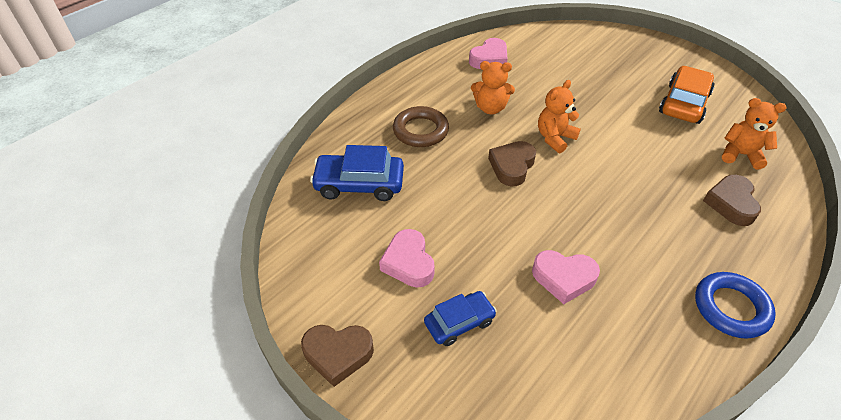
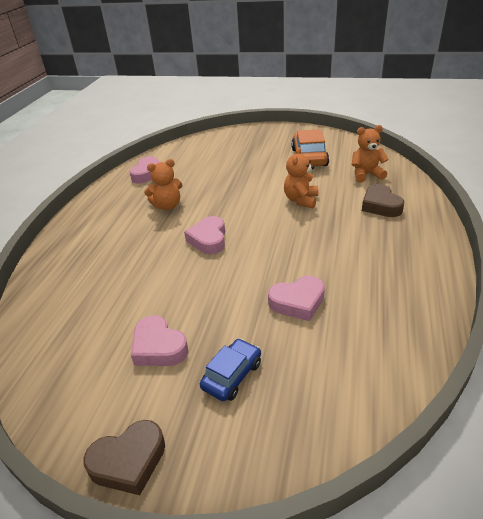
camera: 25 degrees left, 10 degrees down
(359, 184) = (77, 303): blue car -> none
(420, 131) = (115, 241): brown ring -> none
(512, 166) = (208, 239): brown heart -> pink heart
(554, 138) = (231, 209): orange teddy bear -> orange teddy bear (301, 200)
(731, 308) = (427, 270): blue ring -> none

